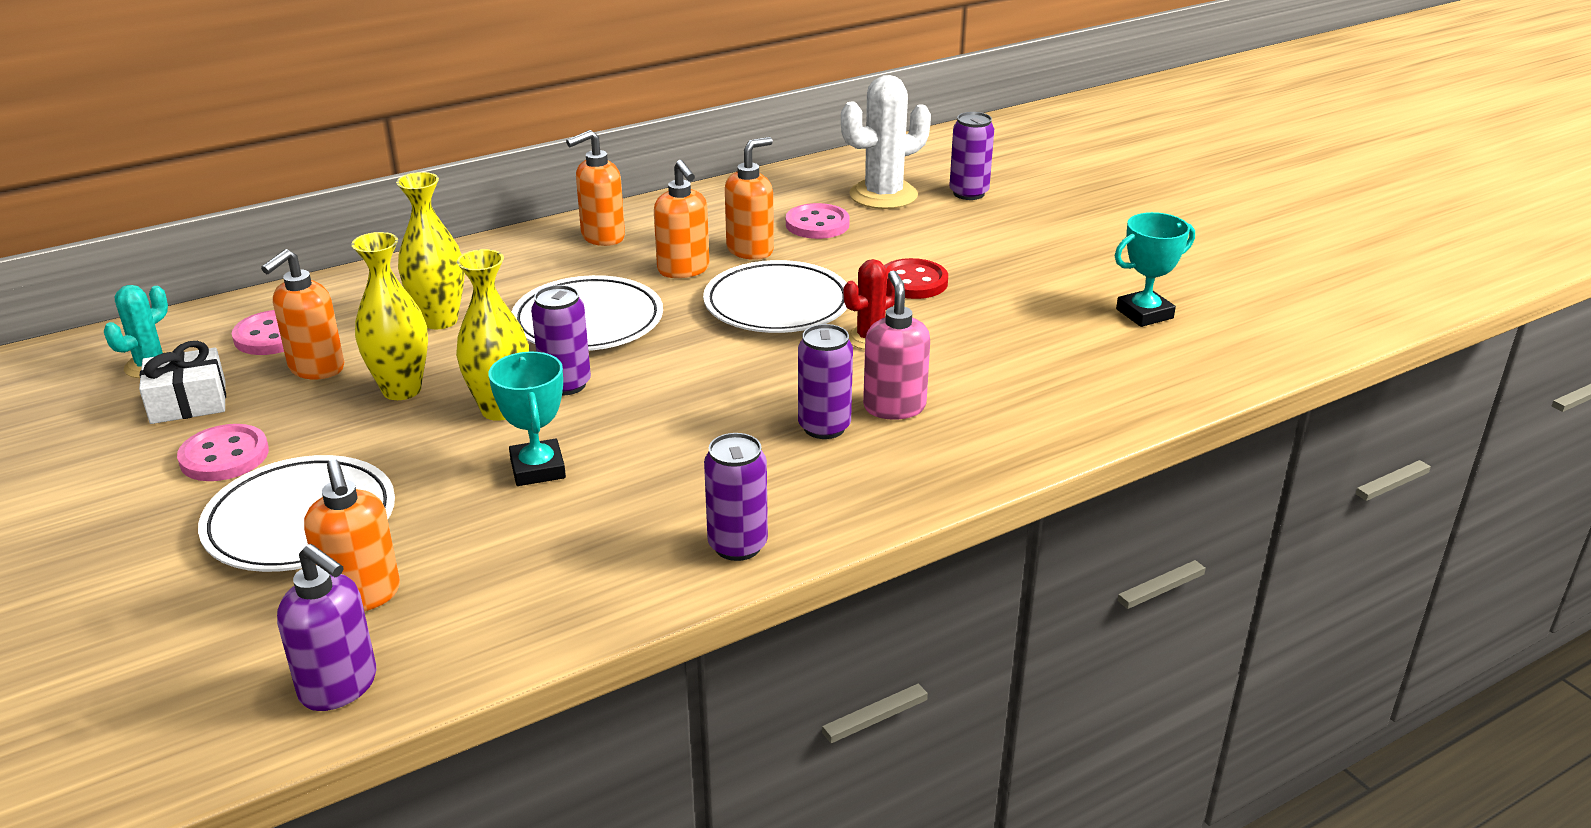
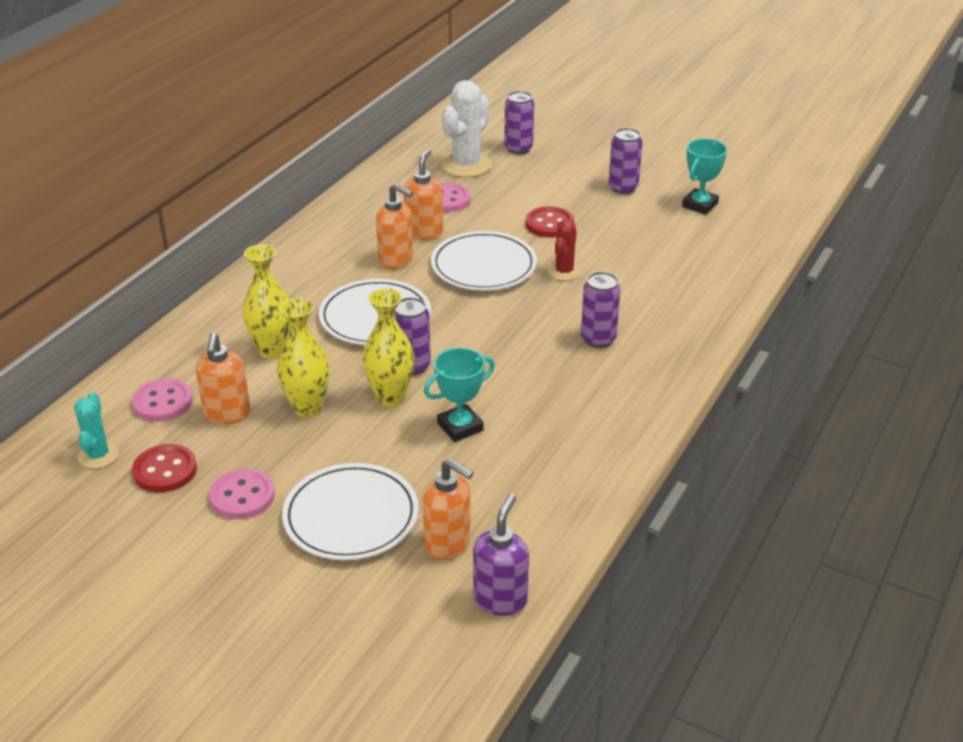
camera: 30 degrees left, 5 degrees up
(188, 402) = (165, 470): white gift -> red button
(339, 687) = (500, 599): purple soap dispenser -> purple soap dispenser turned 75 degrees counterclockwise
(538, 469) = (460, 427): turquoise trophy -> turquoise trophy turned 75 degrees counterclockwise
(602, 237) = (312, 252): orange soap dispenser -> none
(737, 545) = (627, 429): purple can -> purple can (623, 188)
(894, 407) = (623, 312): pink soap dispenser -> none

